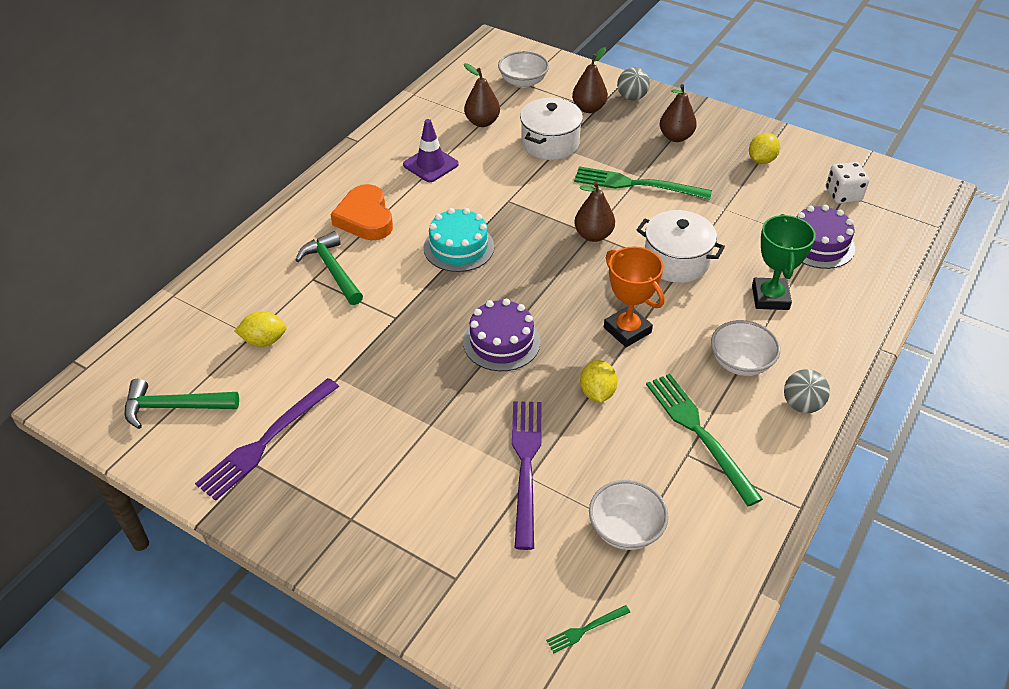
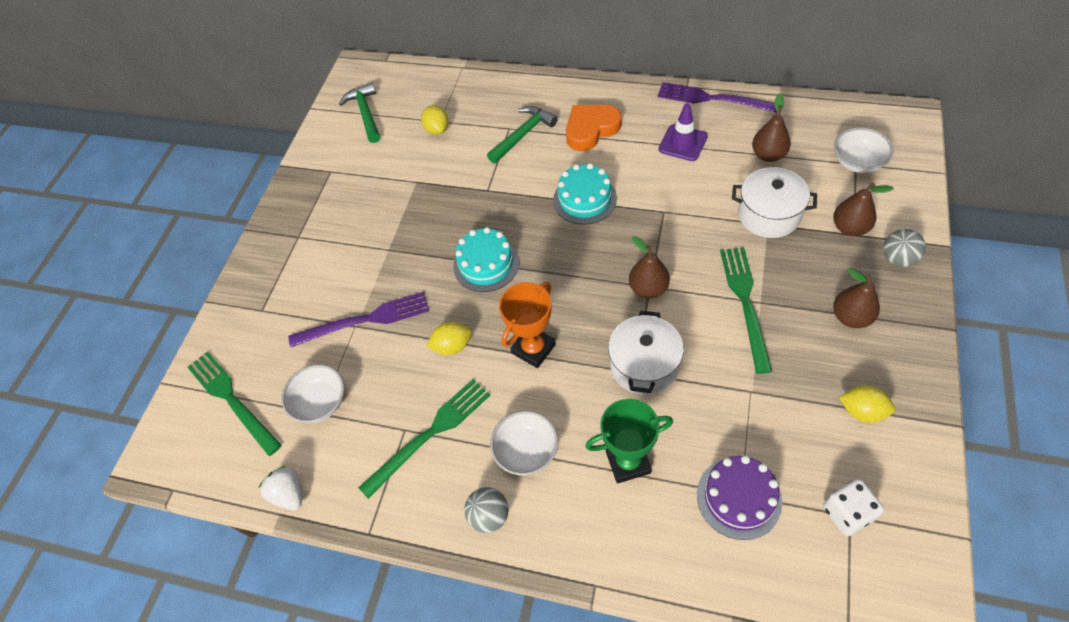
camera: 80 degrees right, 10 degrees up
(266, 441) = (350, 168): purple fork -> purple fork (713, 99)
(501, 342) = (486, 264): purple cake -> turquoise cake
(585, 629) = (232, 399): green fork -> green fork, size x2.23
(737, 578) = (289, 494): none -> white strawberry

